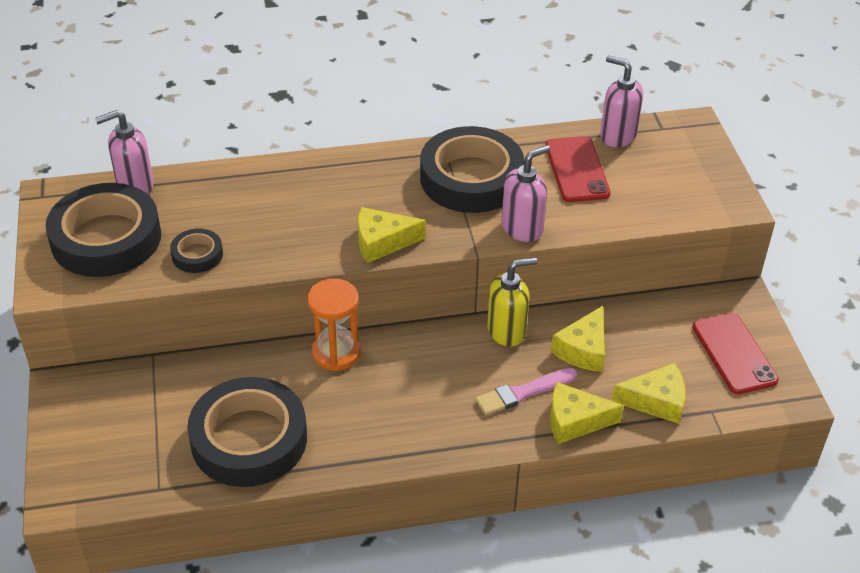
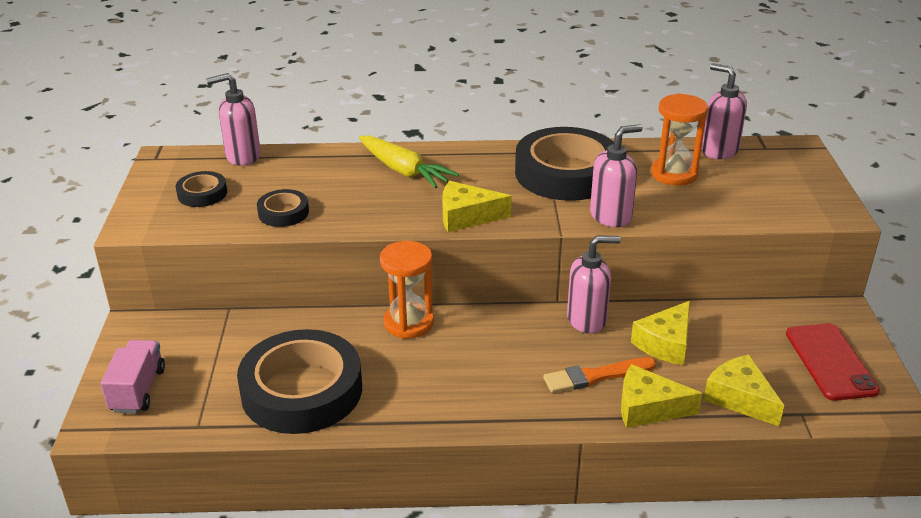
camera: 10 degrees right, 10 degrees down
(88, 457) = (138, 390): none -> pink truck
(106, 238) = (202, 193): black tape -> black tape, size x0.46
(308, 190) = (404, 171): none -> yellow carrot
(507, 331) = (587, 320): yellow soap dispenser -> pink soap dispenser
(523, 392) = (596, 376): pink brush -> orange brush
(577, 169) = (674, 174): red phone -> orange hourglass
(656, 401) = (740, 398): yellow cheese -> yellow cheese turned 135 degrees counterclockwise

